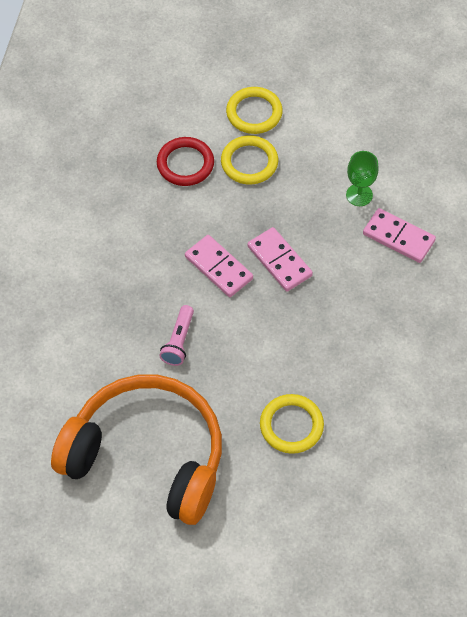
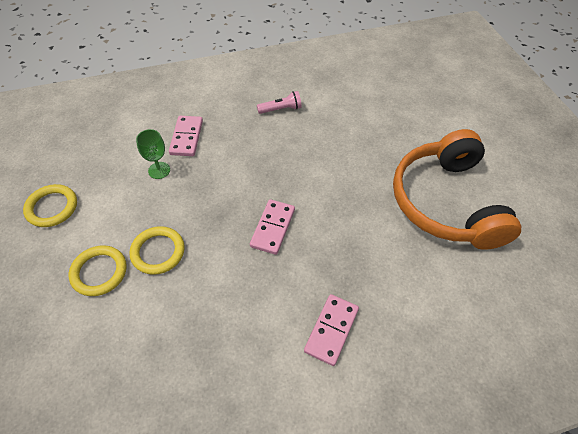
camera: 120 degrees left, 5 degrees down
(178, 341) = (351, 224): pink flashlight -> pink flashlight (281, 109)
(185, 164) = (181, 300): red ring -> none
(279, 261) = (244, 193): pink domino -> pink domino (331, 330)
(291, 425) = (363, 139): yellow ring -> yellow ring (52, 207)

